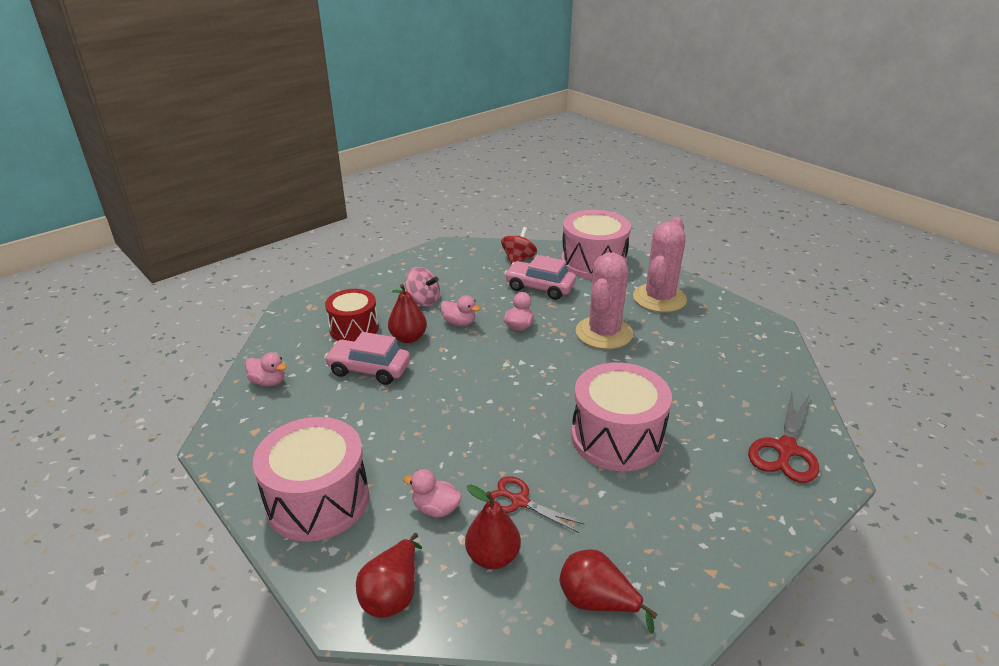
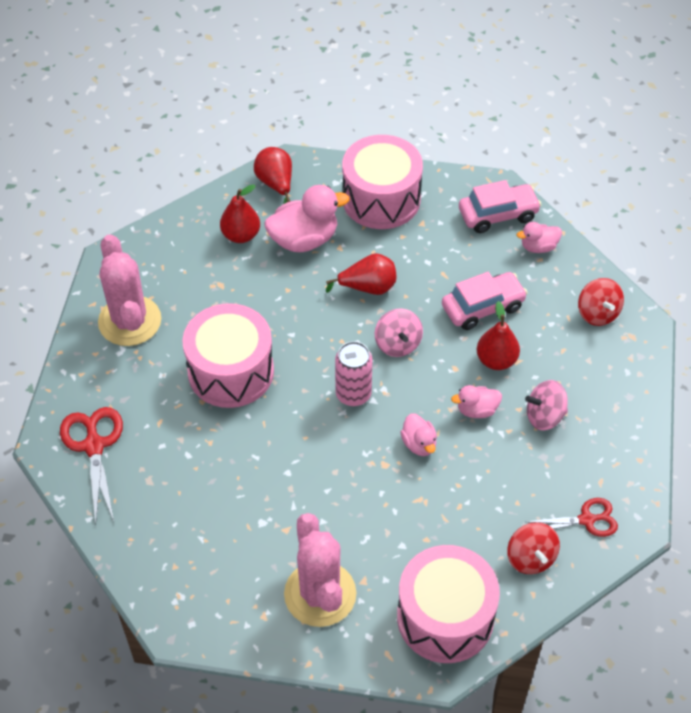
camera: 140 degrees right, 20 degrees up
(306, 326) = (597, 313): none -> red spinning top
(354, 328) = (555, 339): red drum -> none
(436, 509) = (304, 239): pink duck -> pink duck, size x1.83
(461, 382) = (398, 344): none -> pink spinning top
(519, 501) = (257, 277): red scissors -> red scissors (587, 520)
(532, 372) = (353, 394): none -> pink can
(539, 288) = (458, 520): pink car -> pink car (498, 214)
(597, 602) = (160, 249): red pear -> red pear (368, 287)
(604, 333) = (333, 491): pink cactus -> pink cactus (130, 321)

